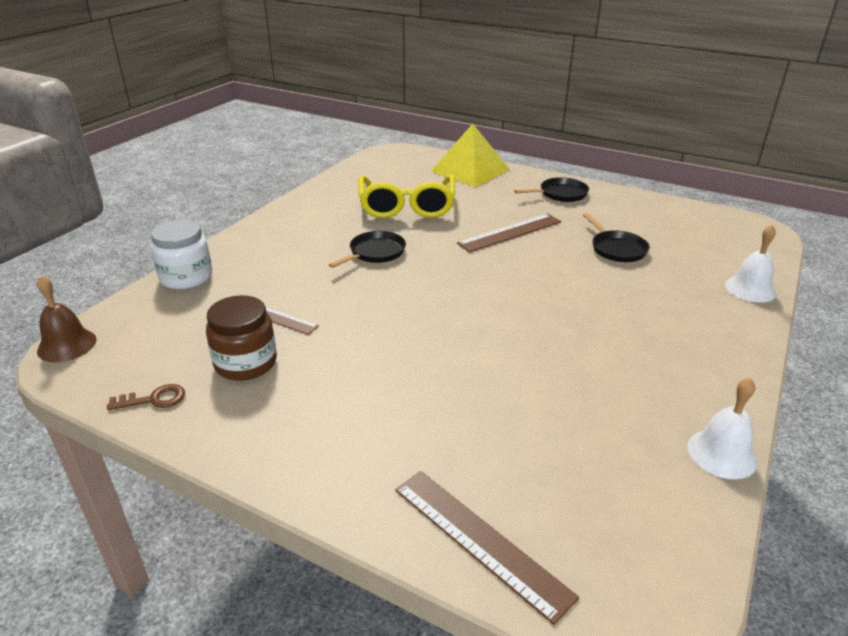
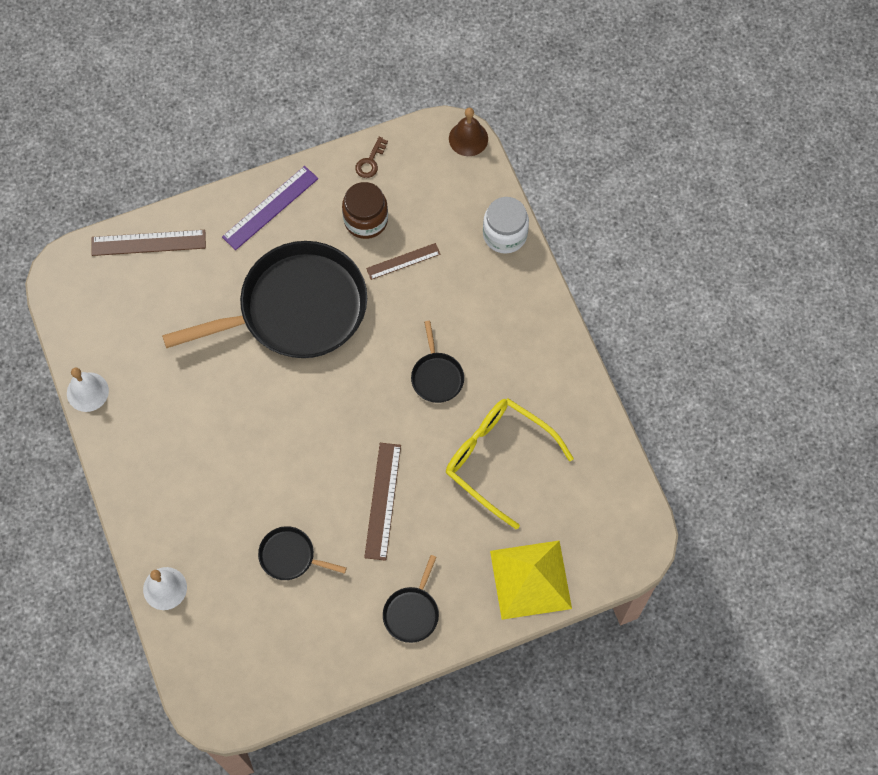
camera: 130 degrees right, 35 degrees up
(299, 447) = (270, 208): none -> purple ruler
(408, 355) = (296, 308): none -> black pan

